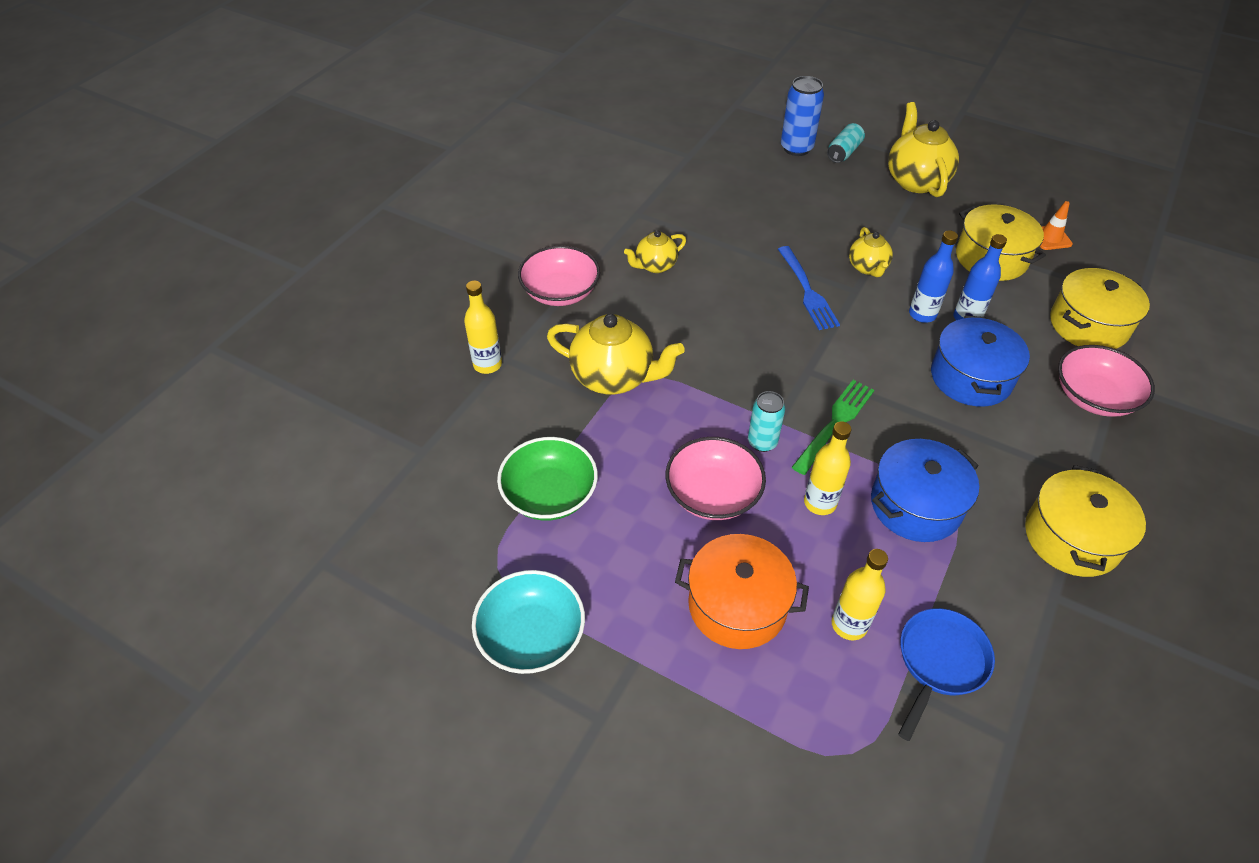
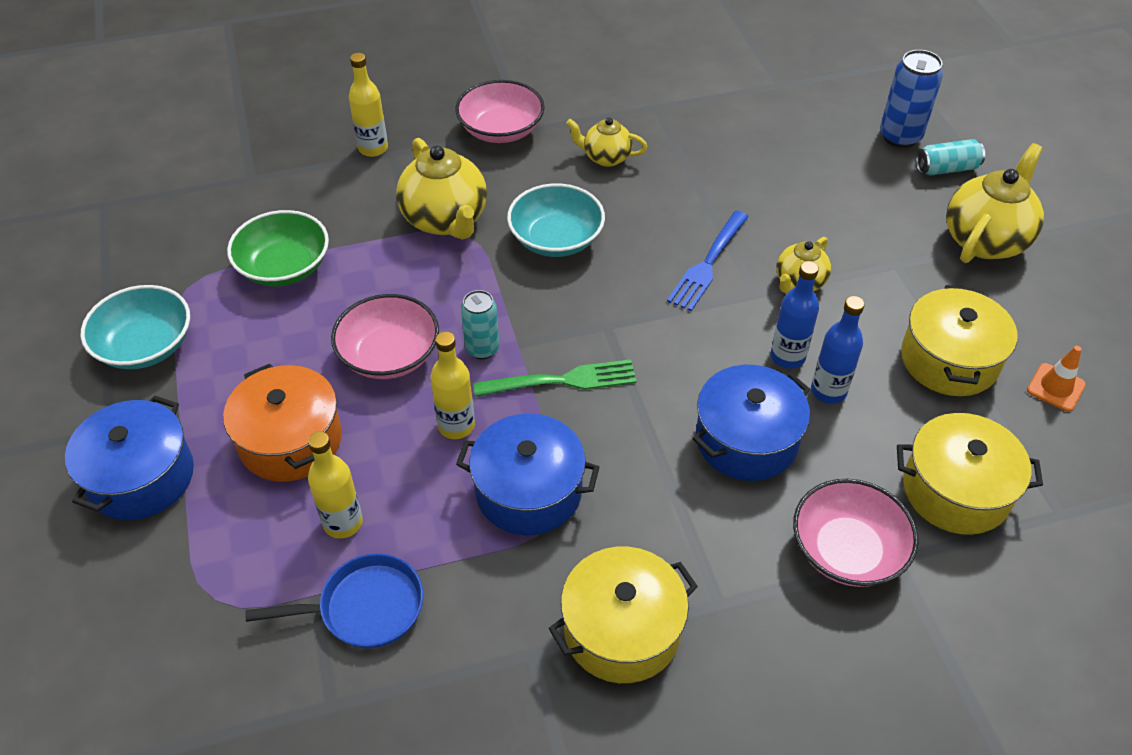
camera: 45 degrees right, 0 degrees up
(676, 727) = (141, 477): none -> blue pot
(701, 338) = (556, 239): none -> turquoise bowl

